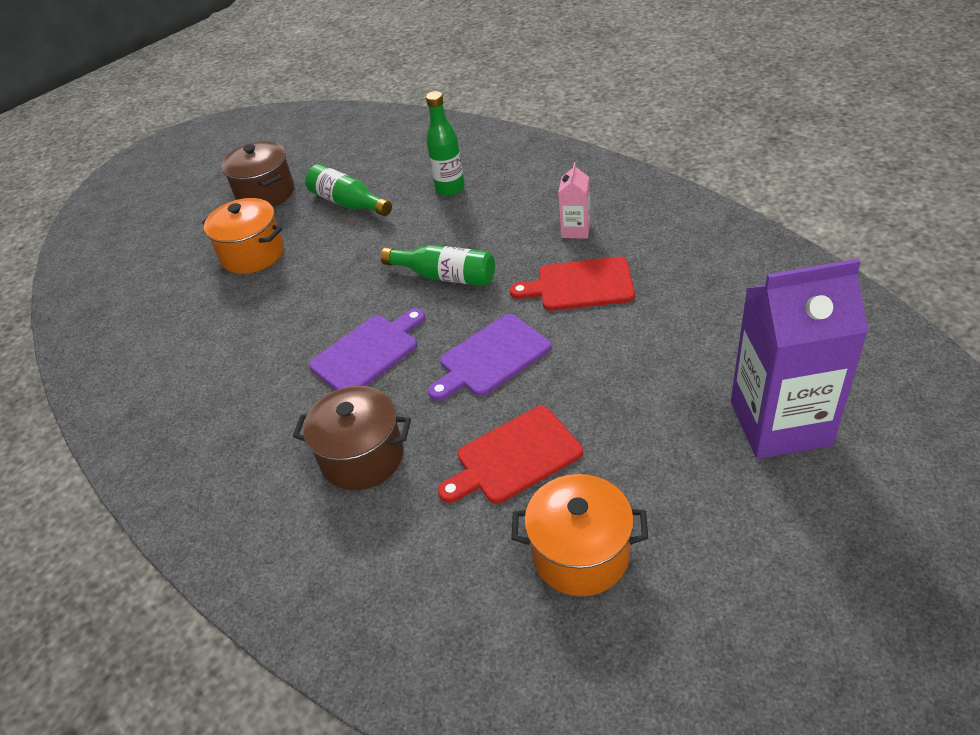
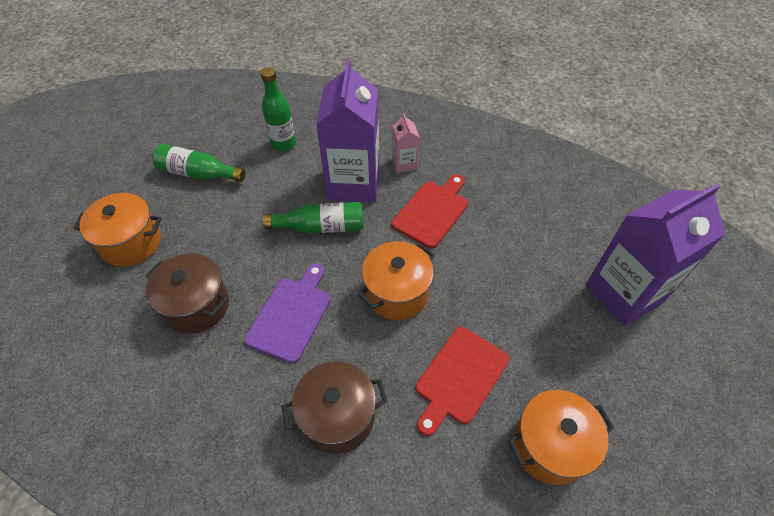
camera: 30 degrees left, 10 degrees up
(266, 193) = (112, 178): brown pot -> brown pot (197, 305)
(491, 357) = (397, 293): purple cutting board -> orange pot
(505, 240) = (353, 183): none -> purple carton
(580, 285) = (432, 211): red cutting board -> red cutting board turned 150 degrees clockwise

